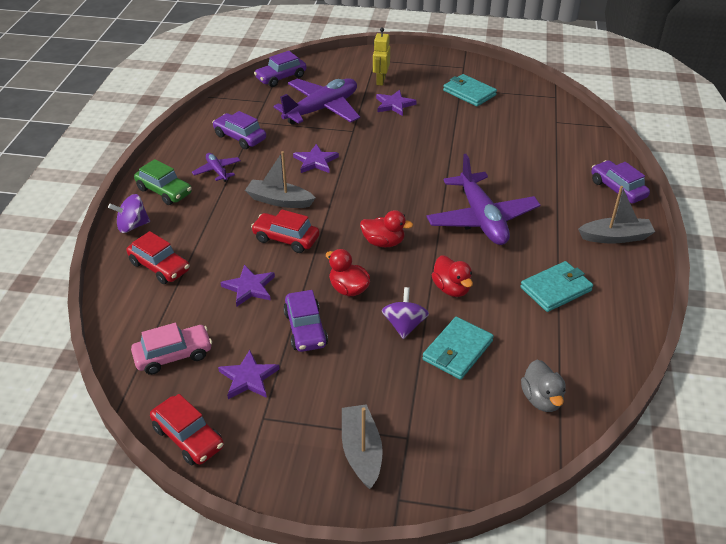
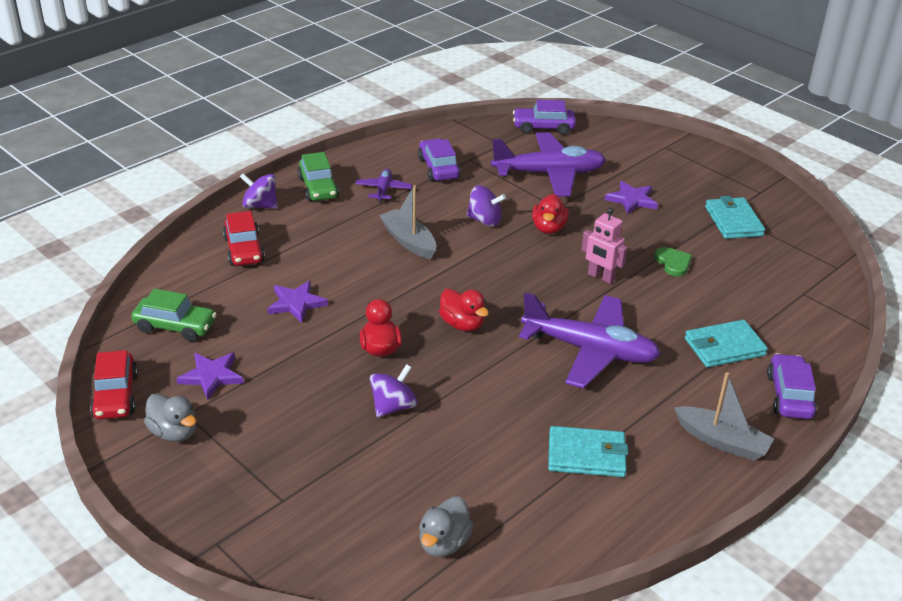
camera: 35 degrees right, 5 degrees down
(173, 355) = (175, 326): pink car -> green car
(270, 438) = (174, 432): none -> grey duck
(286, 239) = (375, 277): red car -> none
(305, 329) = (303, 362): purple car -> none
(315, 161) = (484, 220): purple star -> purple spinning top
(361, 451) = (232, 487): grey boat -> none
(380, 80) = (646, 170): yellow robot -> none
(433, 166) = (601, 277): none -> pink robot
(451, 289) = (478, 399): red duck -> red duck (548, 228)
(457, 350) = (416, 455): turquoise wallet -> turquoise wallet (724, 347)
(465, 136) = (673, 263): none -> green heart
(481, 219) = (590, 350): purple plane -> purple plane turned 90 degrees counterclockwise

